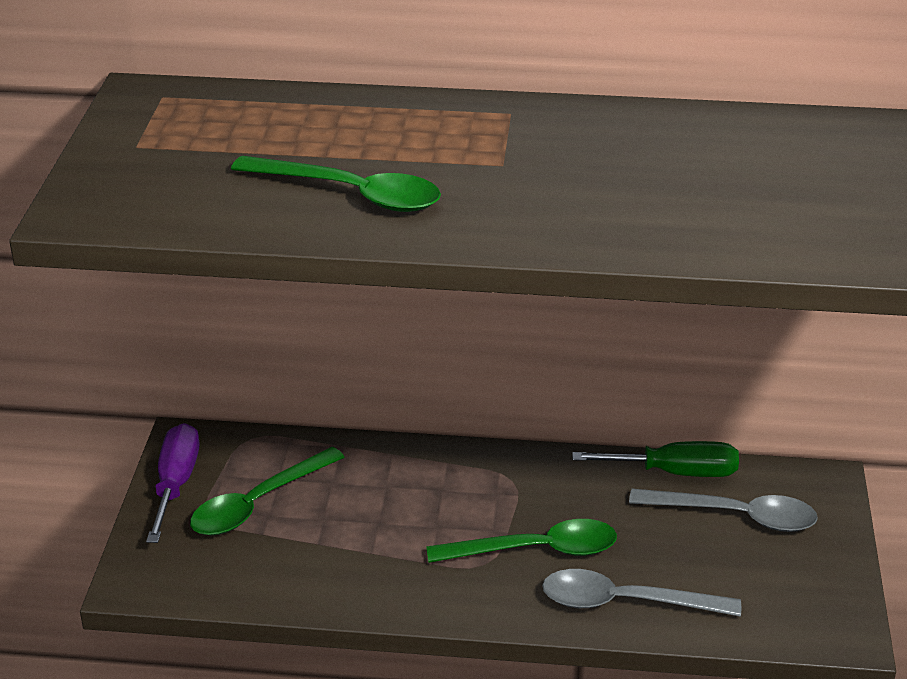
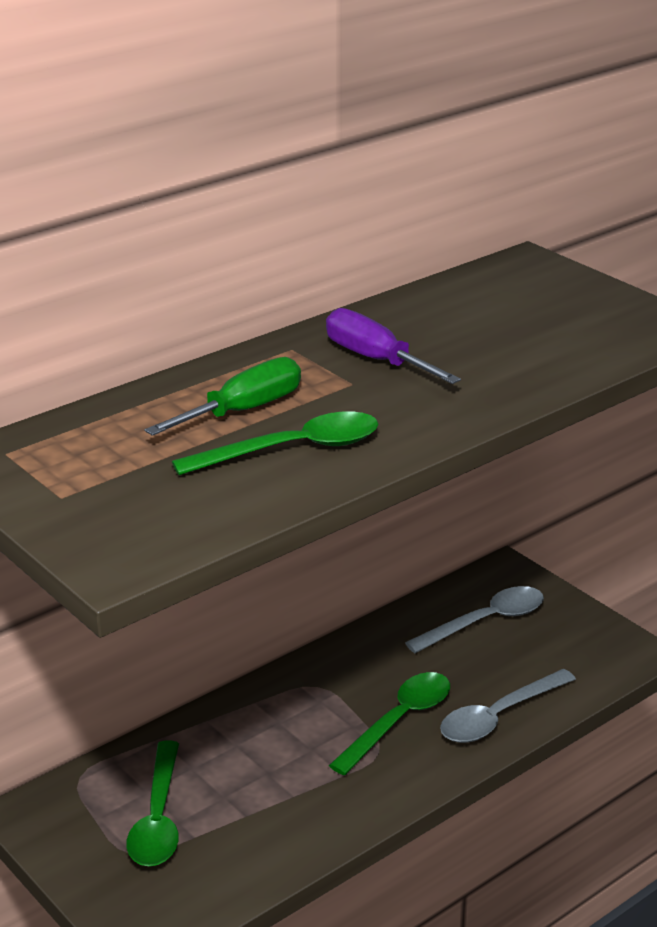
camera: 45 degrees left, 5 degrees down
(176, 484) = (69, 848): purple screwdriver -> purple screwdriver (376, 360)
(675, 472) = (413, 617): green screwdriver -> green screwdriver (243, 411)

